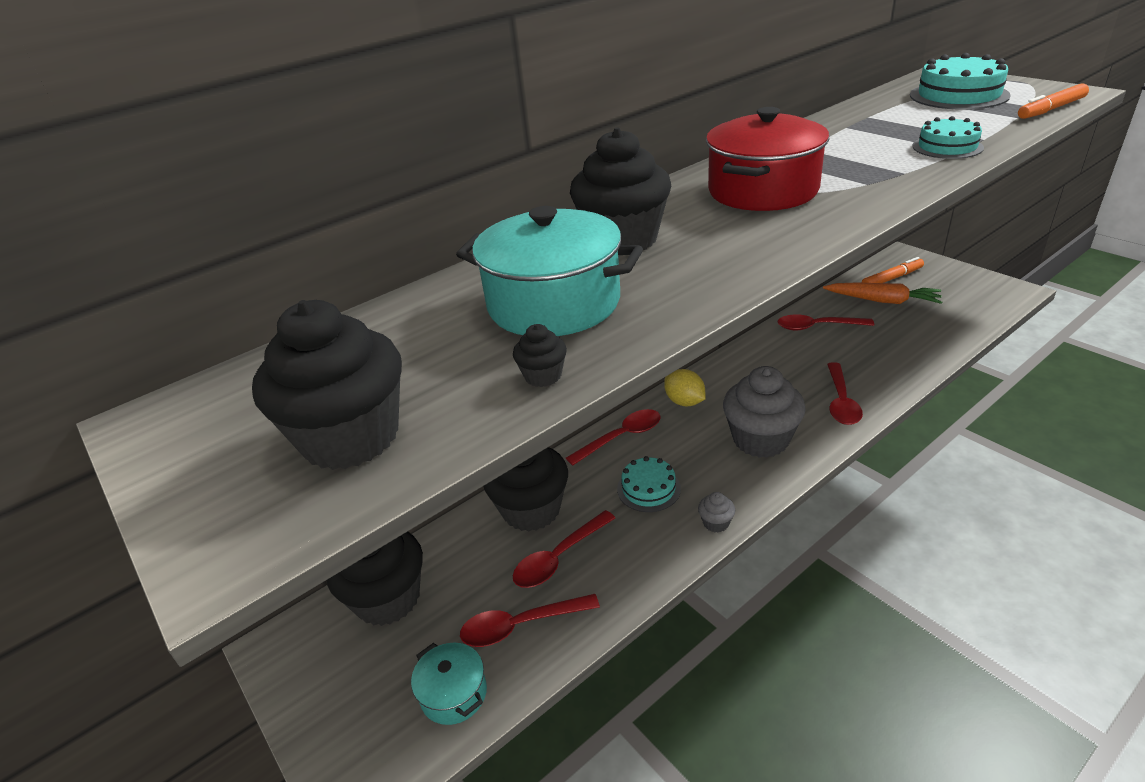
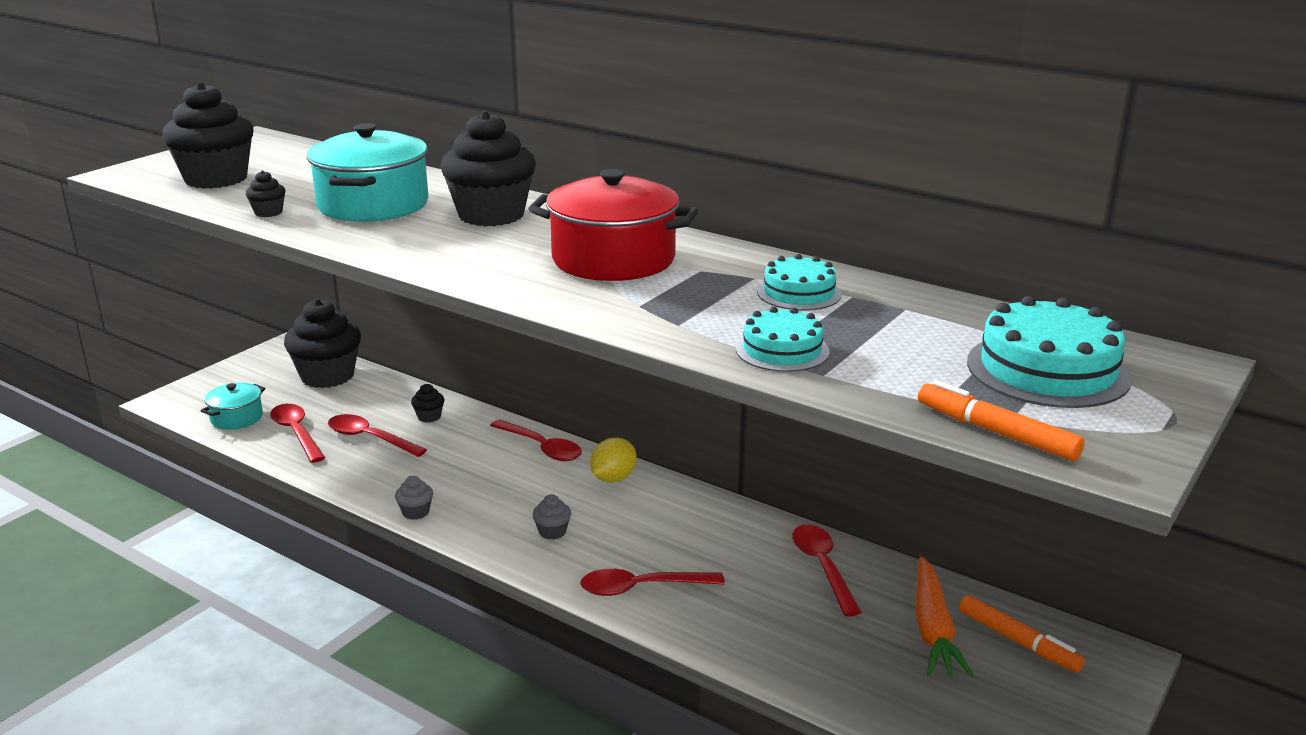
camera: 70 degrees right, 10 degrees down
(531, 510) = (429, 417): black cupcake -> black cupcake, size x0.41
(648, 489) = (463, 471): turquoise cake -> turquoise cake (799, 293)
(760, 439) = (552, 532): grey cupcake -> grey cupcake, size x0.41

